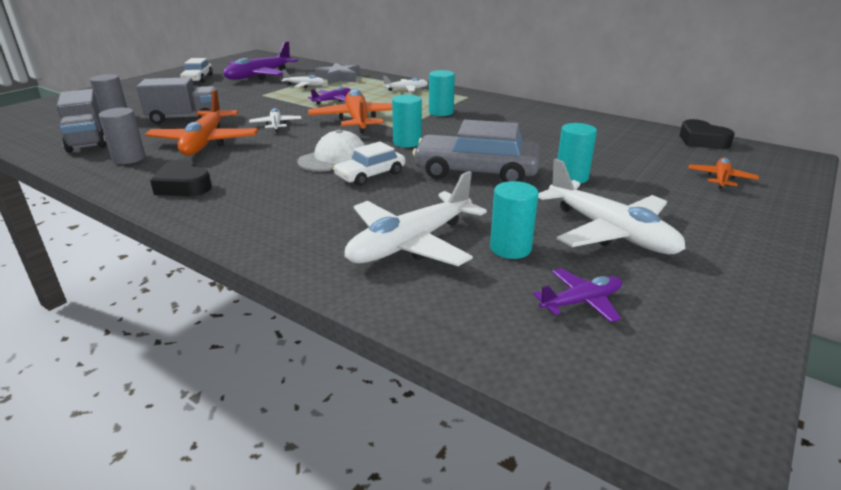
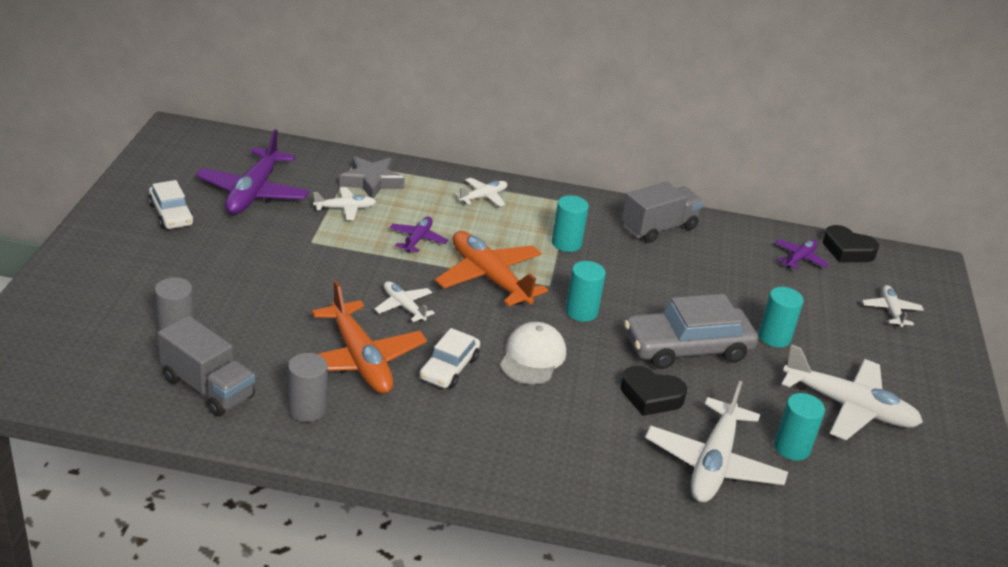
camera: 30 degrees left, 5 degrees up
(183, 185) = (427, 440): black heart -> black heart (650, 396)
(184, 118) = (273, 316): grey truck -> grey truck (658, 228)
(370, 175) = (595, 377): white car -> white car (449, 368)
(581, 302) = (877, 491): purple plane -> purple plane (799, 258)
(721, 178) = (891, 311): orange plane -> white plane

